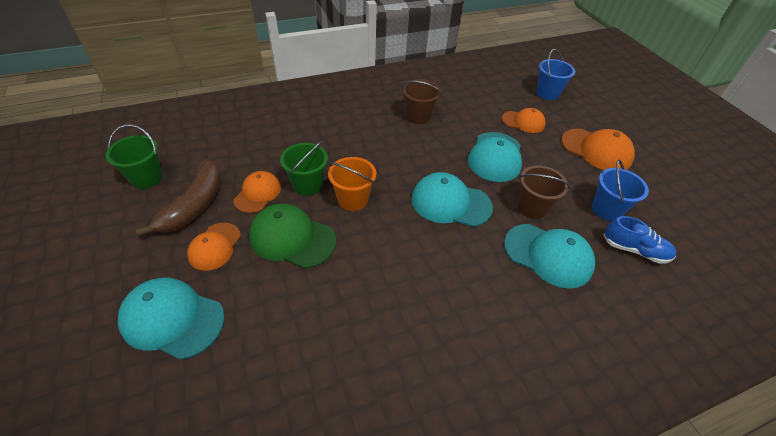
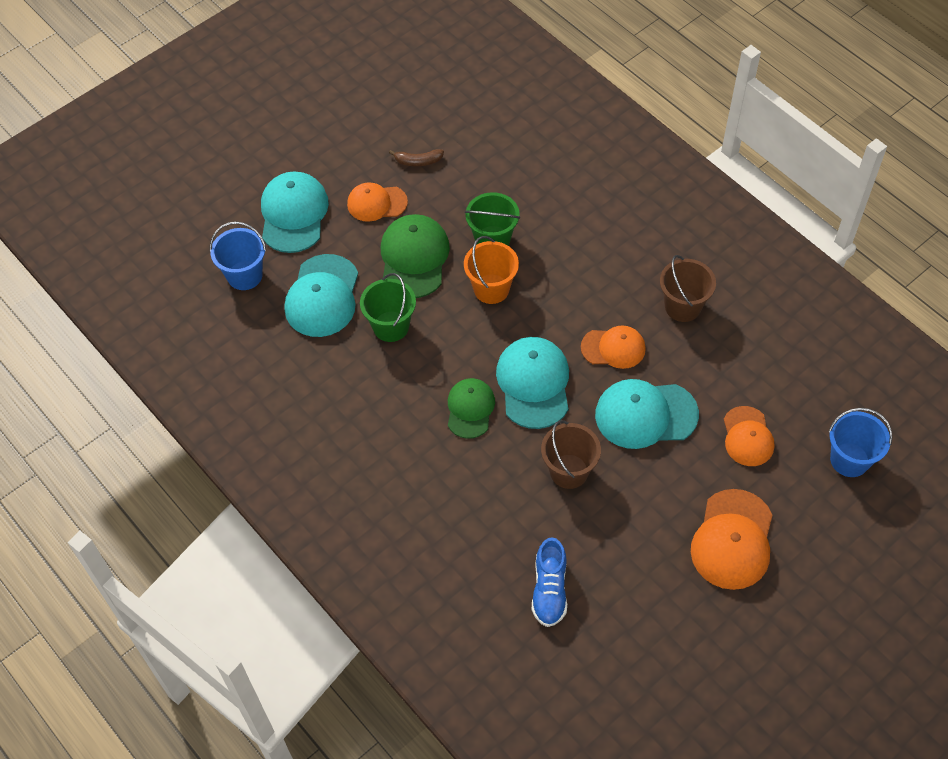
camera: 75 degrees right, 10 degrees up
(146, 178) = (433, 104): green bucket -> green bucket (391, 326)
(195, 205) = (418, 161): brown banana -> brown banana, size x0.46
(258, 193) = (458, 203): orange cap -> orange cap (613, 348)
(460, 247) = (470, 409): none -> green cap
(548, 255) = (498, 497): turquoise cap -> turquoise cap (322, 296)
(606, 209) = (608, 557): blue bucket -> blue bucket (244, 275)

